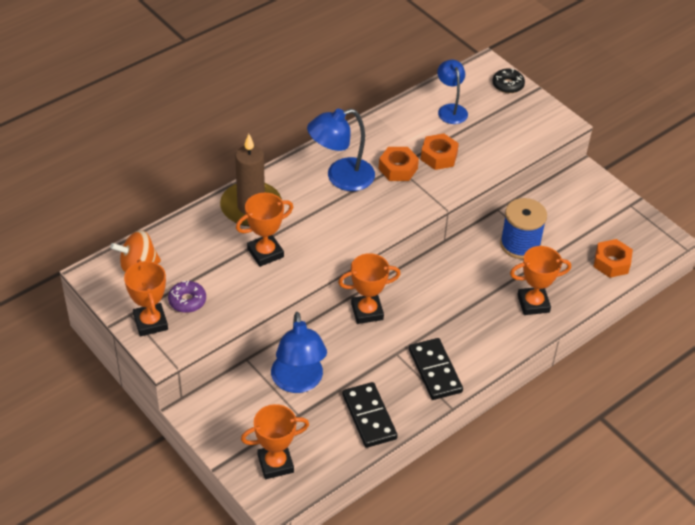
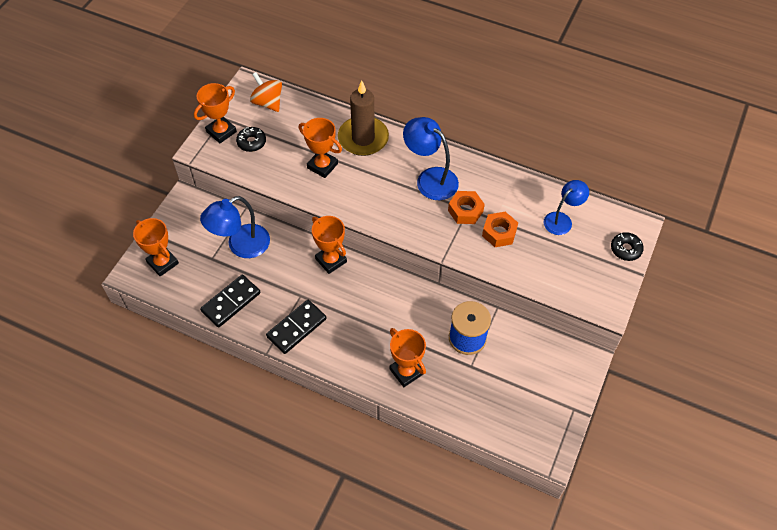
camera: 65 degrees right, 10 degrees up
(187, 301) = (251, 142): purple donut -> black donut
(611, 263) = (491, 417): orange nut -> none

